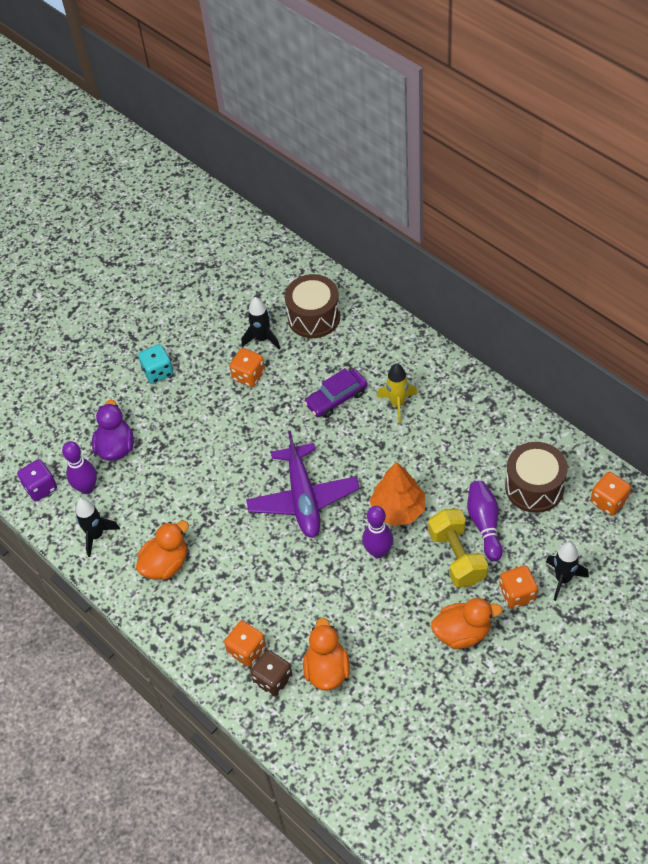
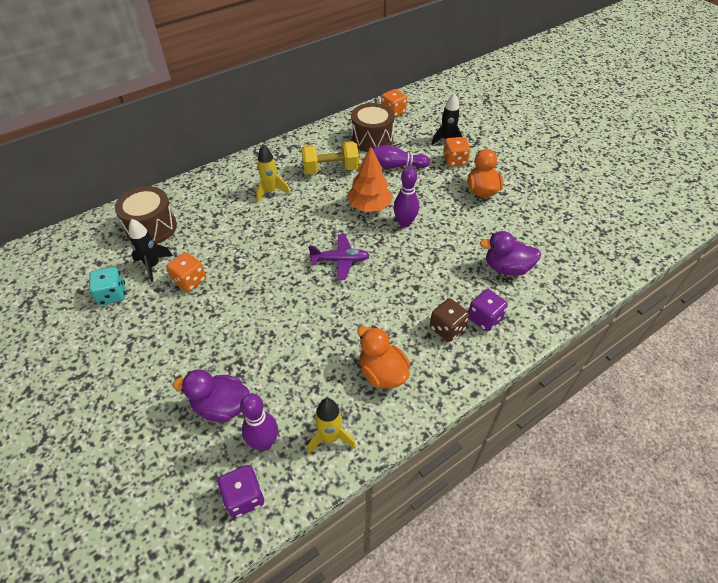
camera: 85 degrees left, 5 degrees down
(96, 535) = (330, 437): black rocket -> yellow rocket
(158, 372) = (142, 355): turquoise dice -> turquoise dice (112, 294)
(247, 650) = (484, 319): orange dice -> purple dice
(273, 679) = (514, 304): brown dice -> brown dice (447, 328)
(303, 498) = (340, 260): purple plane -> purple plane, size x0.61
(327, 669) = (507, 268): orange duck -> purple duck
(336, 398) = (247, 225): purple car -> none
(457, 557) = (419, 183): yellow dumbbell -> yellow dumbbell (330, 169)

